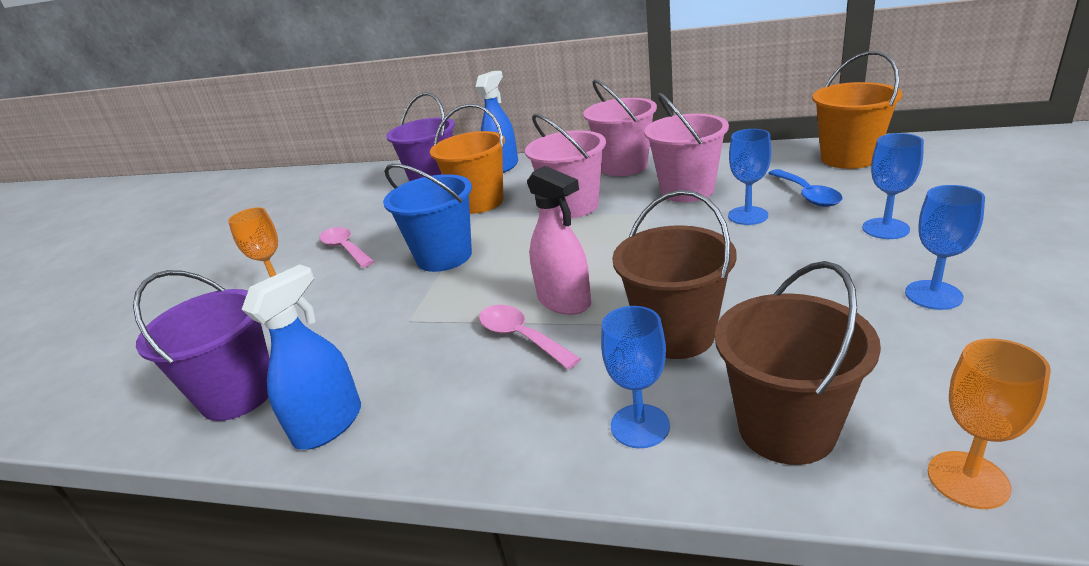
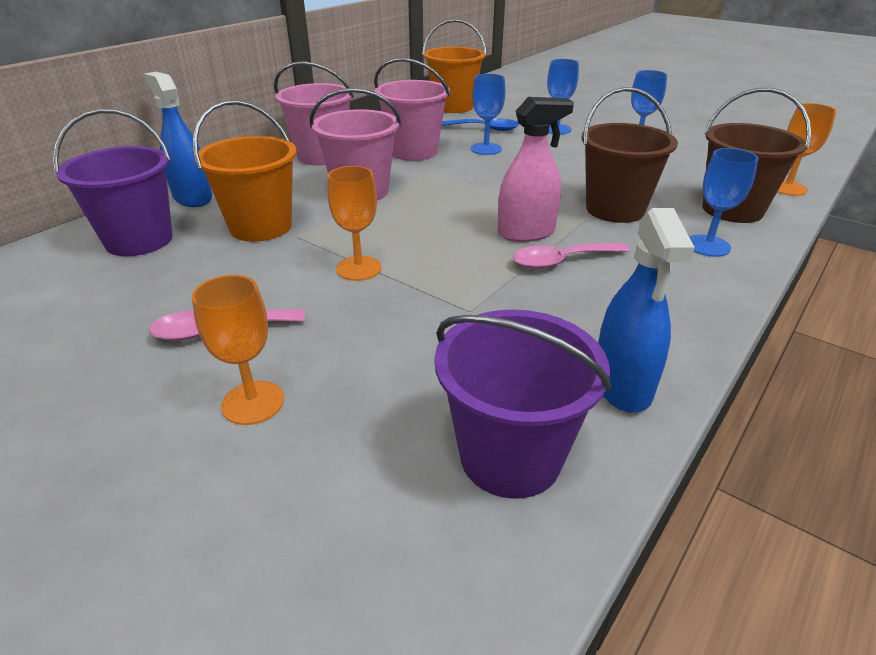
camera: 70 degrees left, 5 degrees up
(329, 425) = (622, 385): blue spray bottle -> blue spray bottle turned 150 degrees counterclockwise
(444, 257) = (359, 268): blue bucket -> orange goblet

